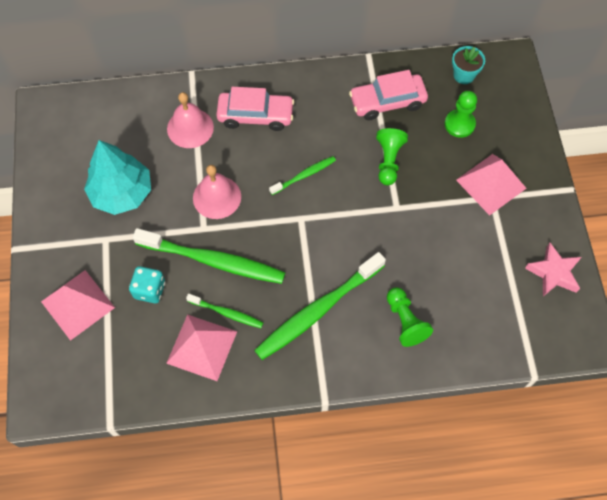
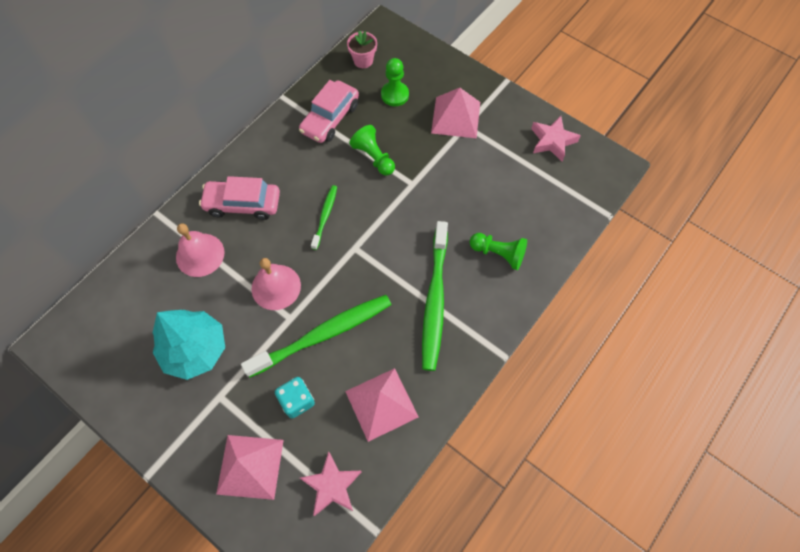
camera: 45 degrees left, 0 degrees up
(113, 368) = (332, 486): none -> pink star
(227, 313) = (373, 362): green toothbrush -> none
(255, 115) = (243, 204): pink car -> pink car turned 135 degrees counterclockwise
(464, 75) = (363, 60): turquoise flower pot -> pink flower pot

